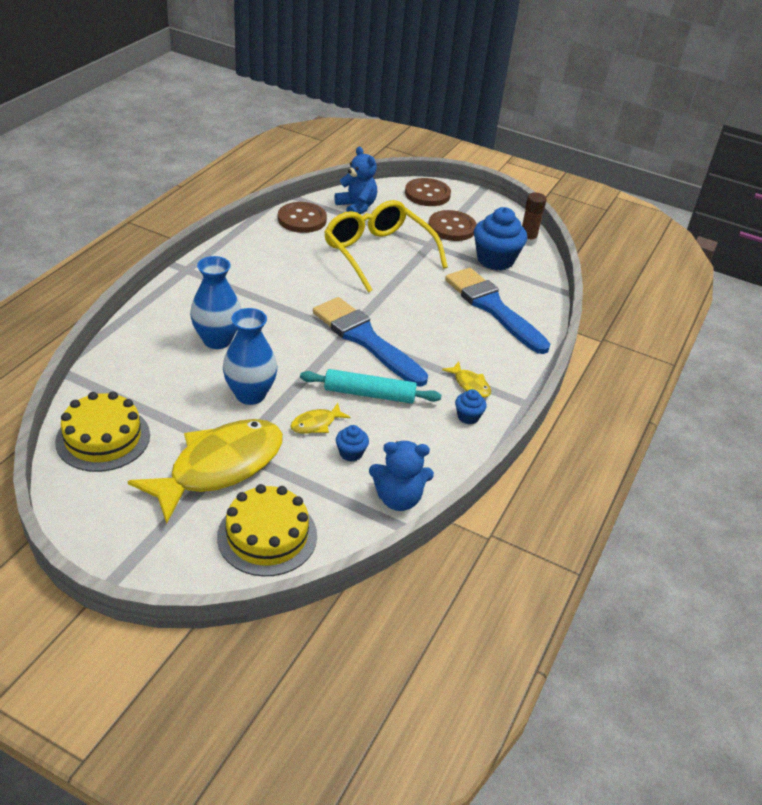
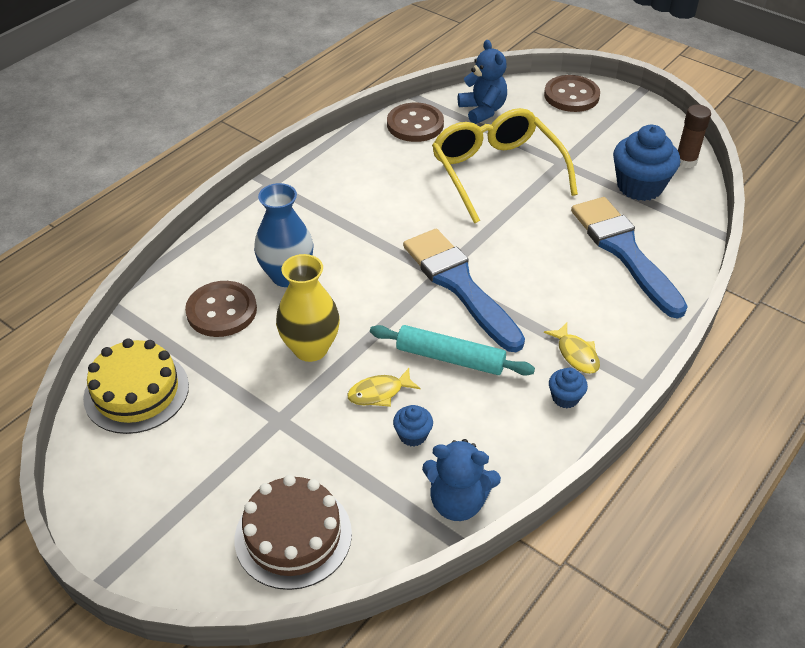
camera: 15 degrees right, 5 degrees up
(219, 467) = (256, 440): yellow fish -> none
(250, 394) = (310, 348): blue vase -> yellow vase
(267, 536) = (293, 535): yellow cake -> brown cake
(452, 227) = (593, 141): brown button -> brown button (221, 311)

